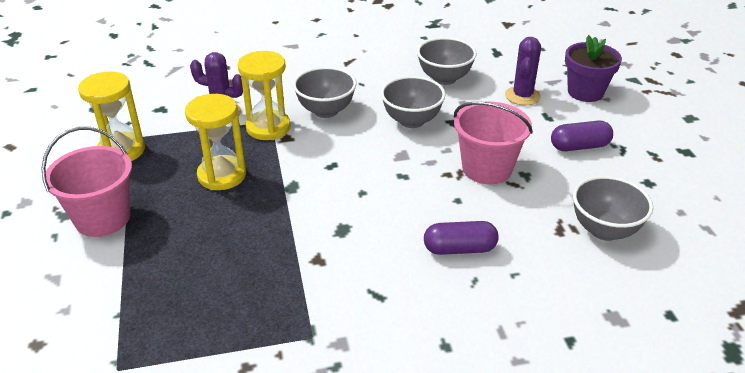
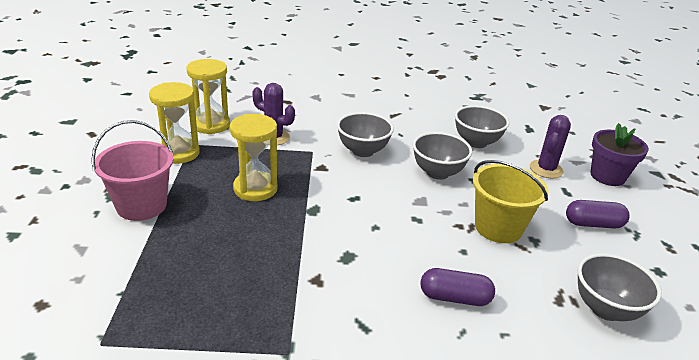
camera: 10 degrees right, 5 degrees down
(268, 128) = (308, 156): yellow hourglass -> yellow hourglass (211, 125)
(487, 168) = (498, 227): pink bucket -> yellow bucket

